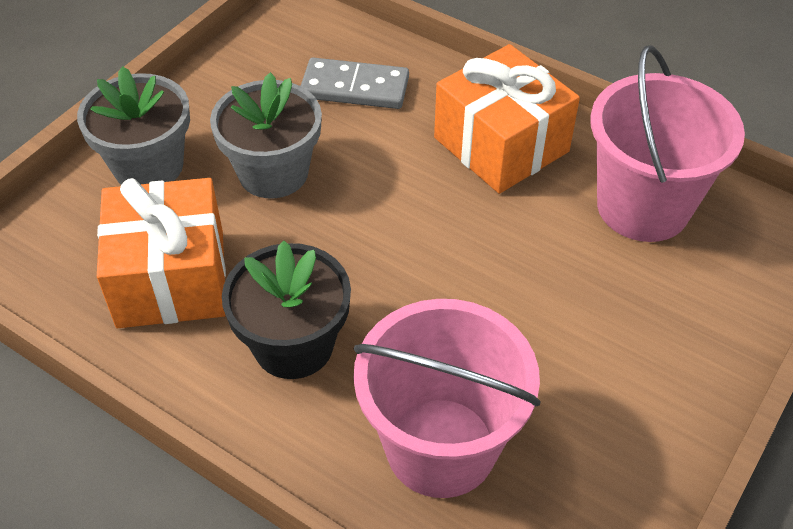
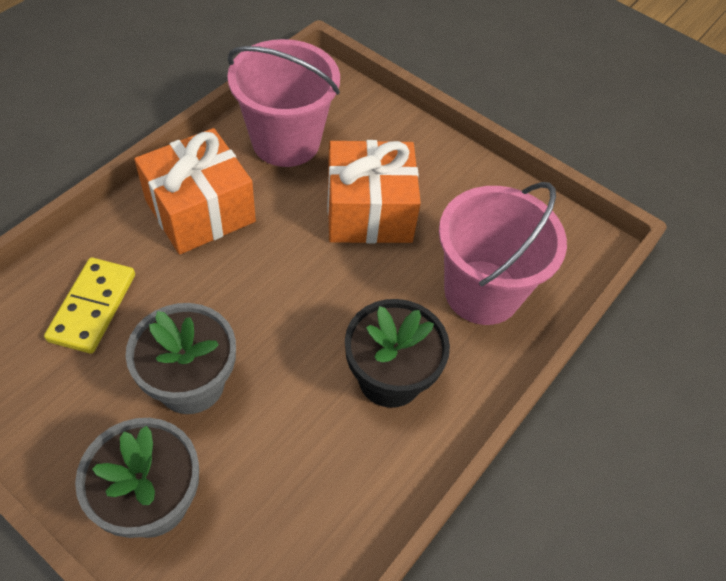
camera: 90 degrees left, 5 degrees up
(171, 278) = (307, 474): orange gift -> orange gift (369, 212)
(355, 88) = (93, 307): grey domino -> yellow domino

